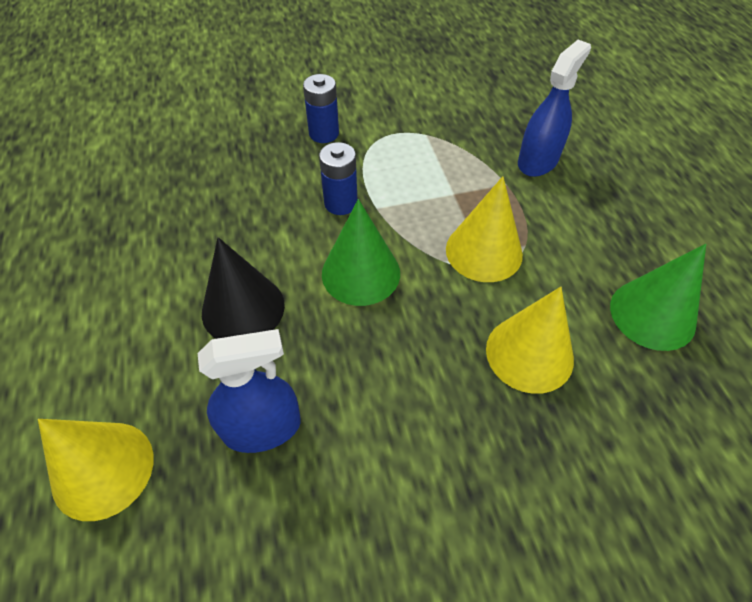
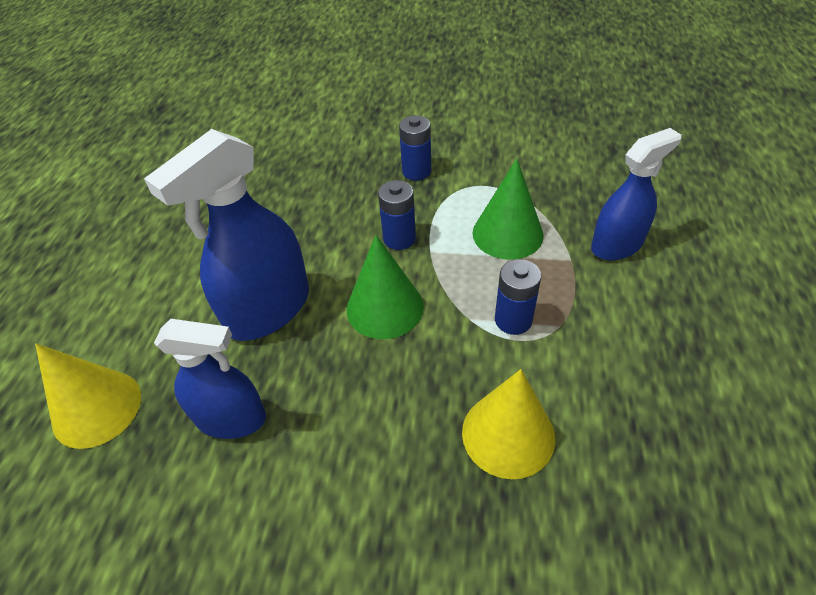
camera: 25 degrees right, 5 degrees down
(243, 308) = (268, 309): black cone -> blue spray bottle
(484, 251) = (513, 320): yellow cone -> blue battery
(652, 314) = (665, 438): green cone -> green cone (507, 234)

